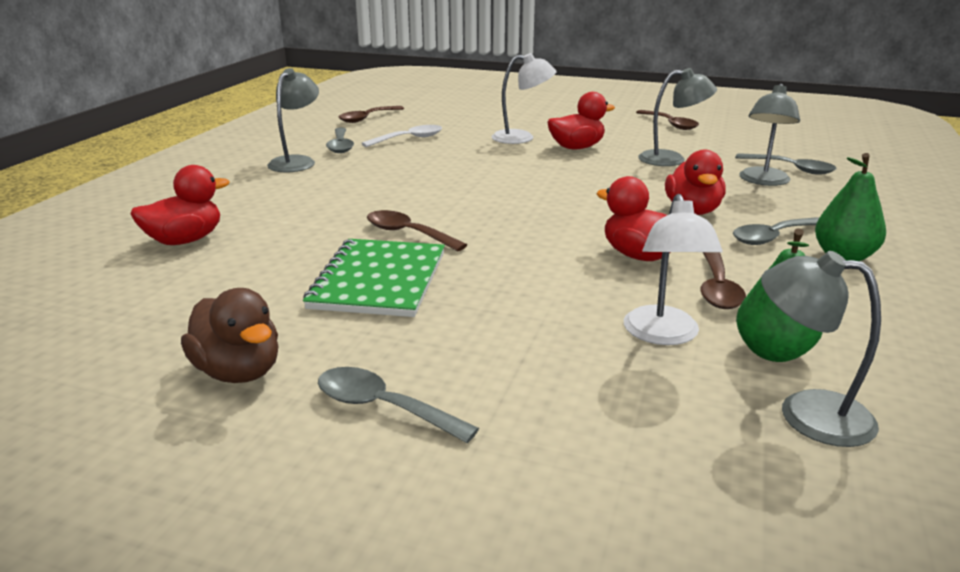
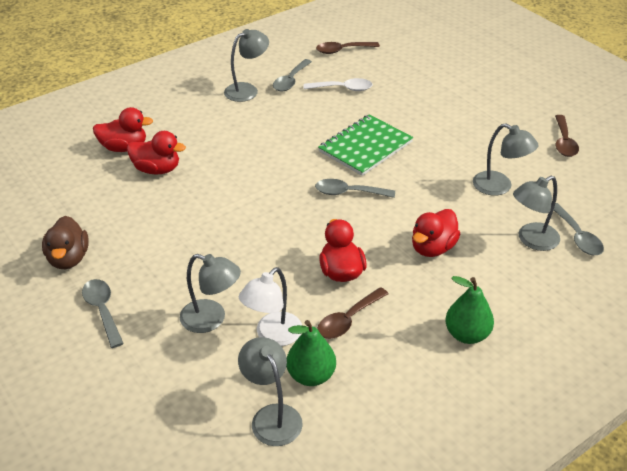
camera: 35 degrees right, 15 degrees up
(379, 280) = (183, 225): green notebook -> green notebook (365, 147)
(408, 234) = (237, 192): brown spoon -> none
(522, 138) = (423, 116): white lamp -> none
(562, 351) = (211, 319): none -> grey lamp
(576, 148) = (447, 144): red duck -> red duck (157, 169)
(772, 237) = (448, 296): grey spoon -> grey spoon (348, 193)

